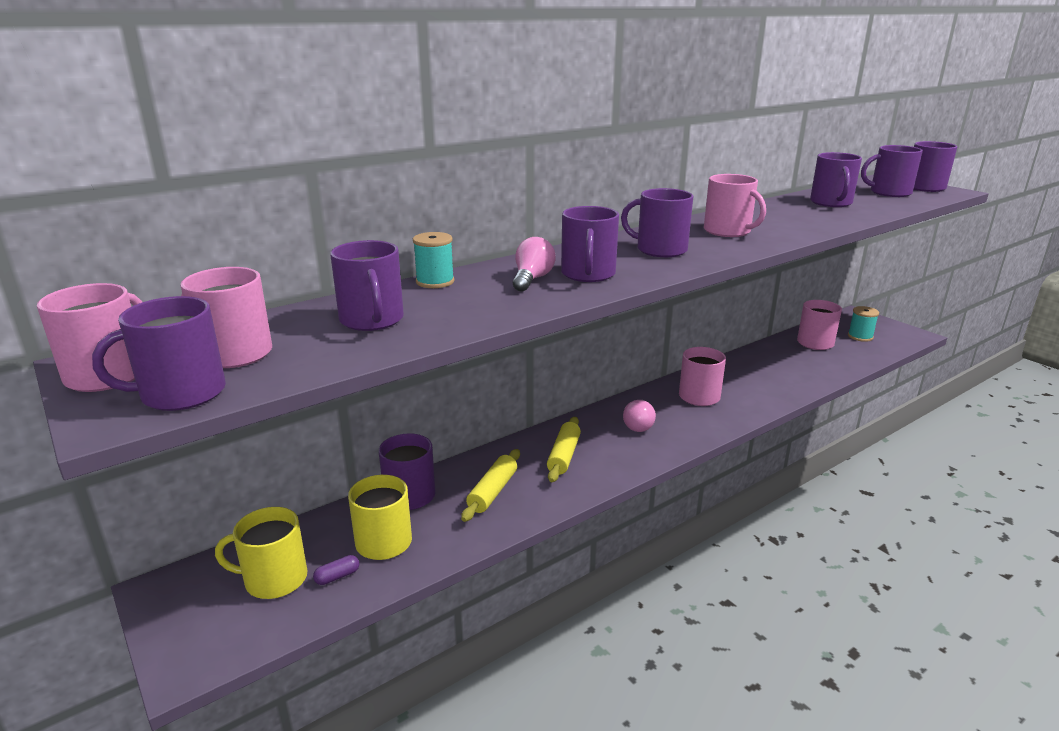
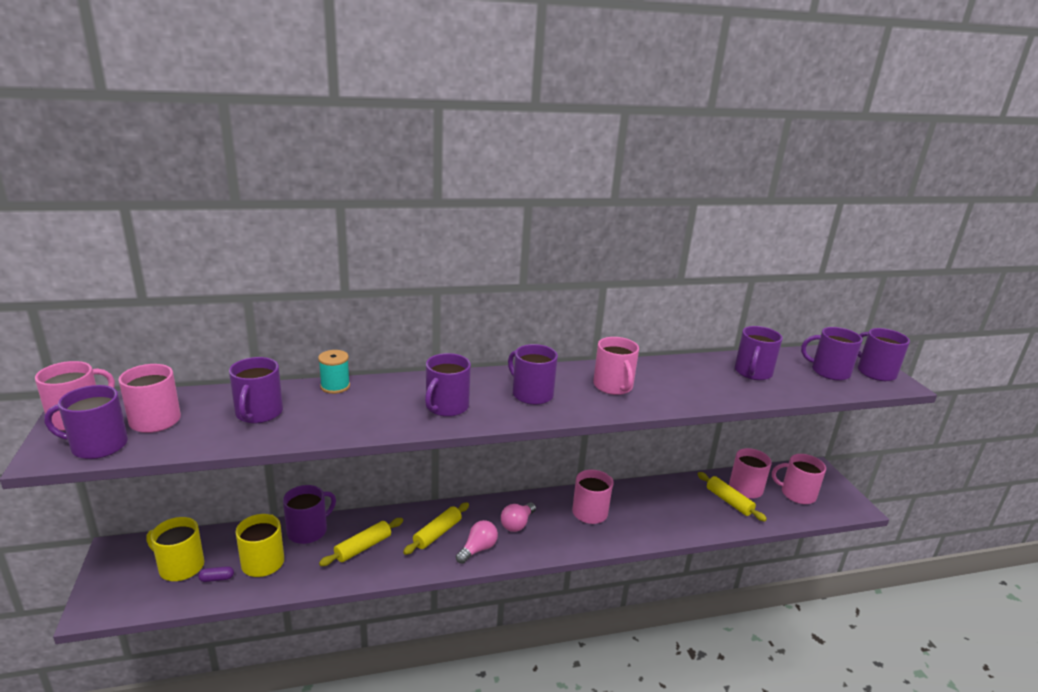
camera: 20 degrees right, 0 degrees up
(532, 279) = (401, 401): pink light bulb -> pink light bulb (478, 549)
(811, 356) = (729, 501): none -> yellow rolling pin
(860, 336) = (797, 494): turquoise spool -> pink mug

